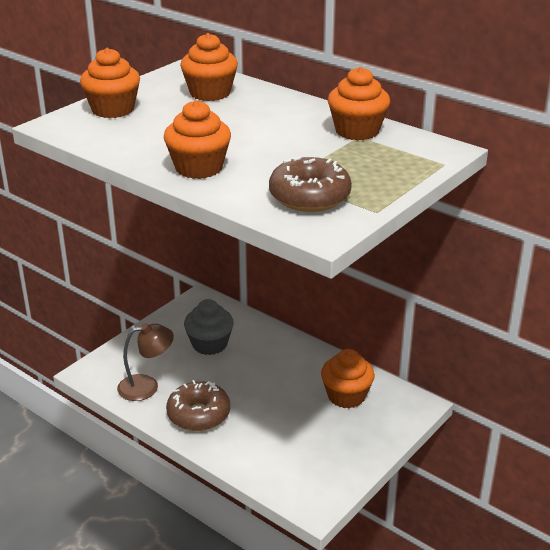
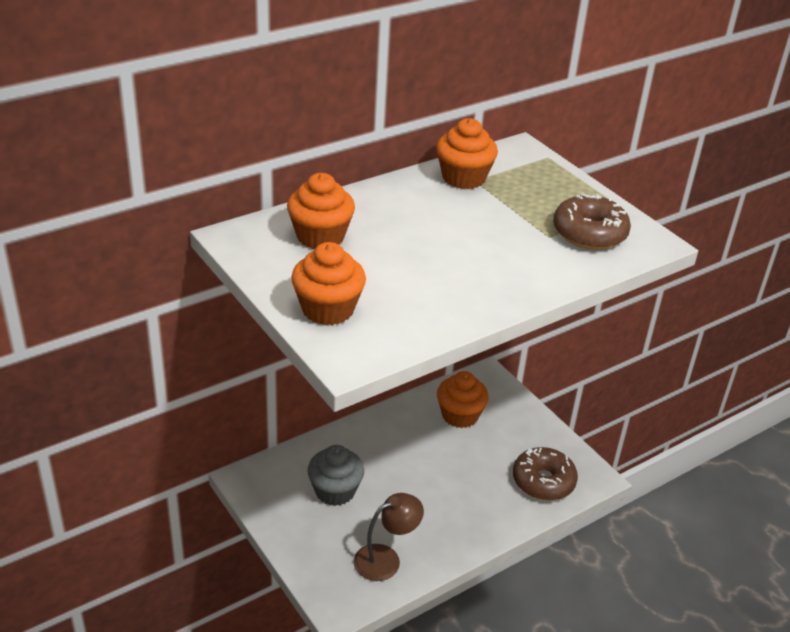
camera: 75 degrees left, 5 degrees up
(147, 386) = (386, 559): brown lamp -> brown lamp turned 60 degrees clockwise
(198, 414) = (448, 526): brown donut -> brown donut (543, 481)
(199, 168) = (508, 279): orange cupcake -> none

